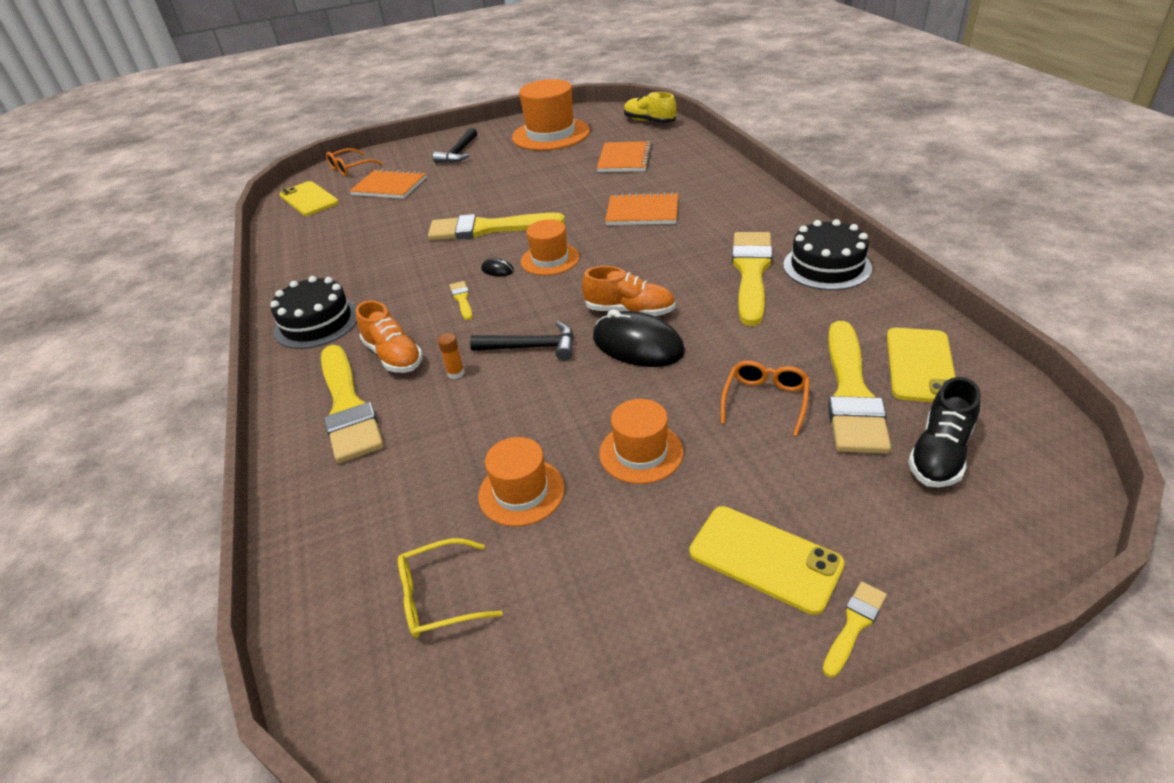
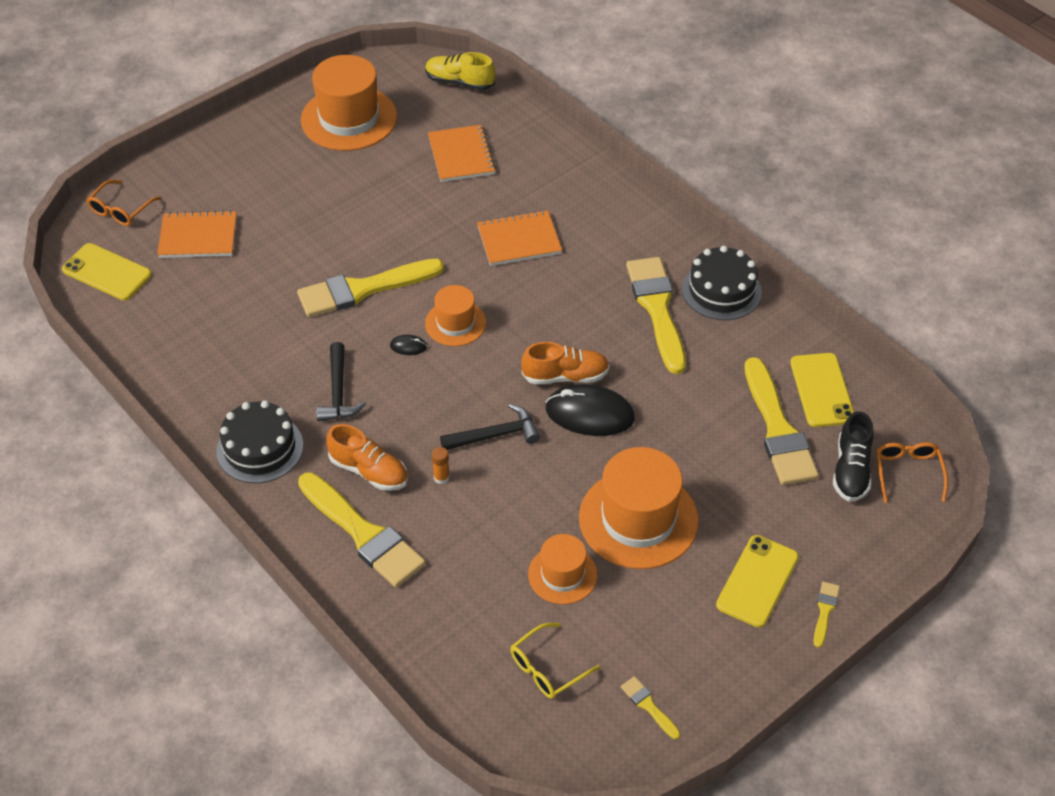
camera: 25 degrees left, 10 degrees up
(459, 153) = (249, 166): black hammer -> black hammer (338, 392)
(462, 299) = (394, 391): yellow brush -> yellow brush (648, 706)
(641, 452) = (638, 519): orange hat -> orange hat, size x1.77
(765, 400) = (715, 450): orange glasses -> orange glasses (908, 472)
(765, 558) = (757, 581): yellow phone -> yellow phone turned 75 degrees counterclockwise

